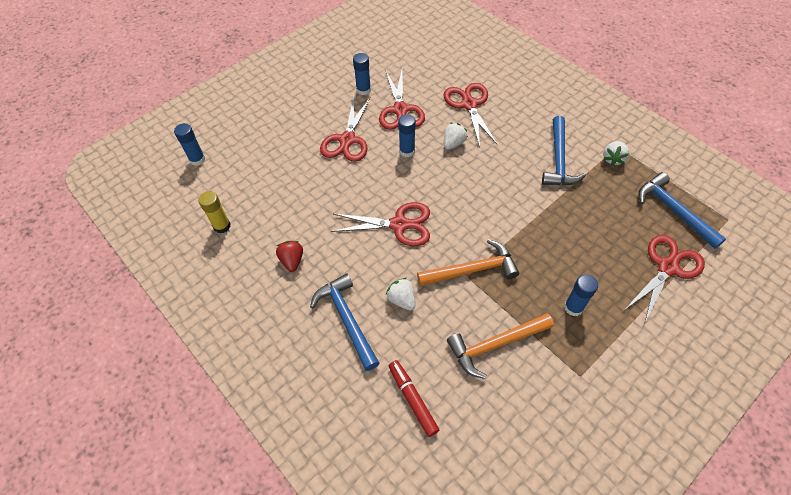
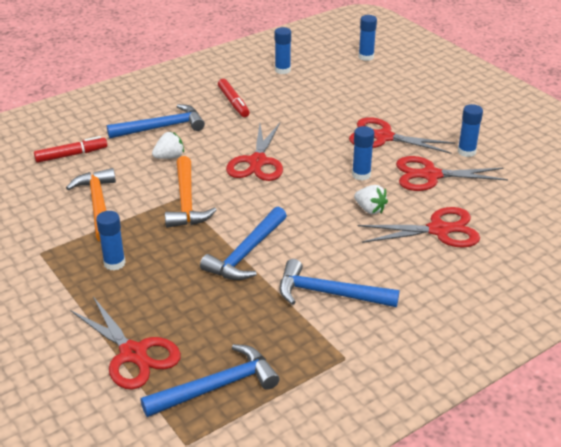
camera: 95 degrees right, 20 degrees down
(222, 226) = (282, 70): yellow glue stick -> blue glue stick
(292, 260) = (233, 103): red strawberry -> red marker
(530, 214) = (246, 253): none -> blue hammer
(613, 159) = (322, 347): white strawberry -> none

